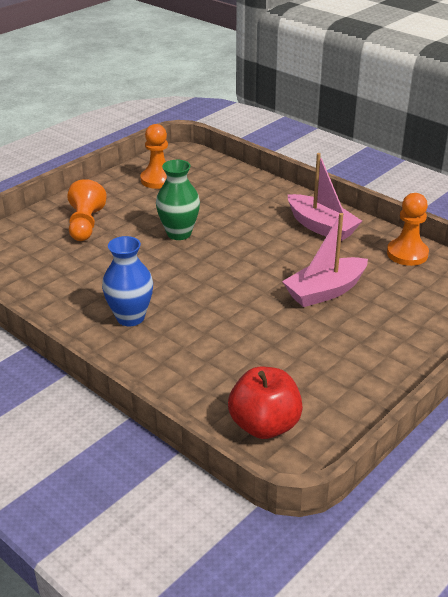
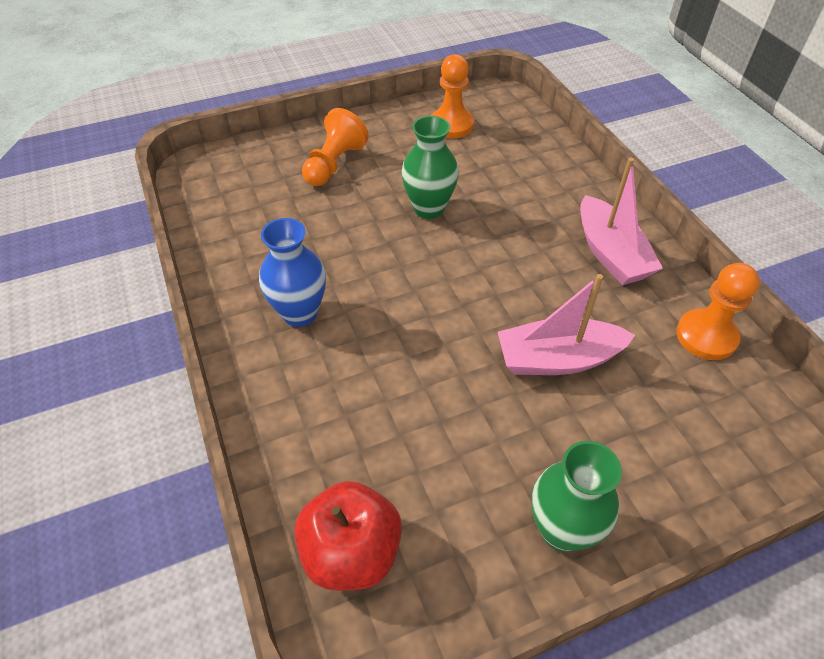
camera: 25 degrees right, 15 degrees up
(384, 372) = (562, 530): none -> green vase

